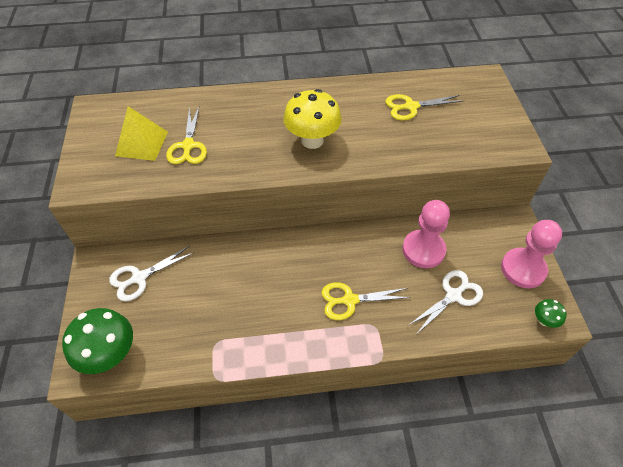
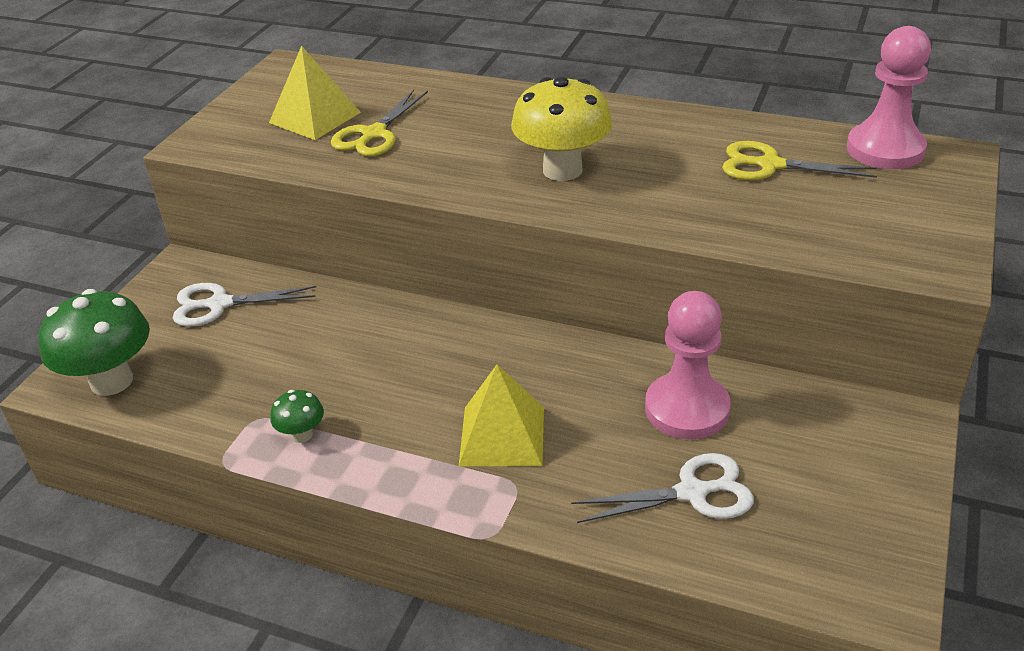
camera: 30 degrees right, 15 degrees down
(349, 300) = (502, 435): yellow scissors -> yellow pyramid
(523, 269) = (865, 500): pink pawn -> pink pawn (885, 149)
(544, 320) = (848, 595): green mushroom -> green mushroom (302, 435)

